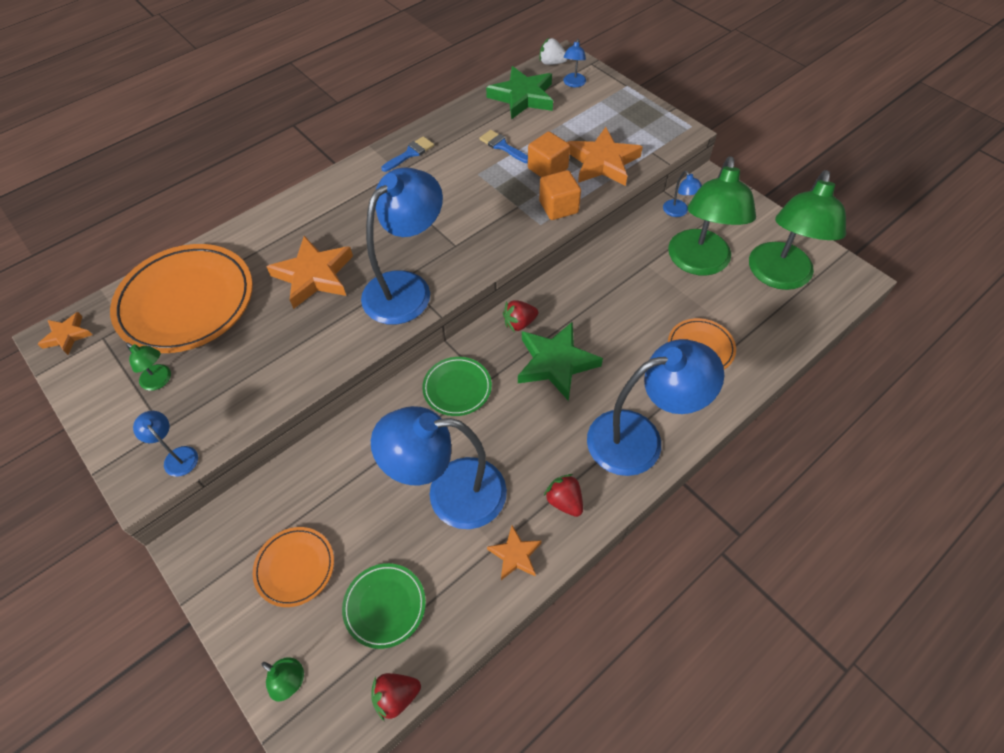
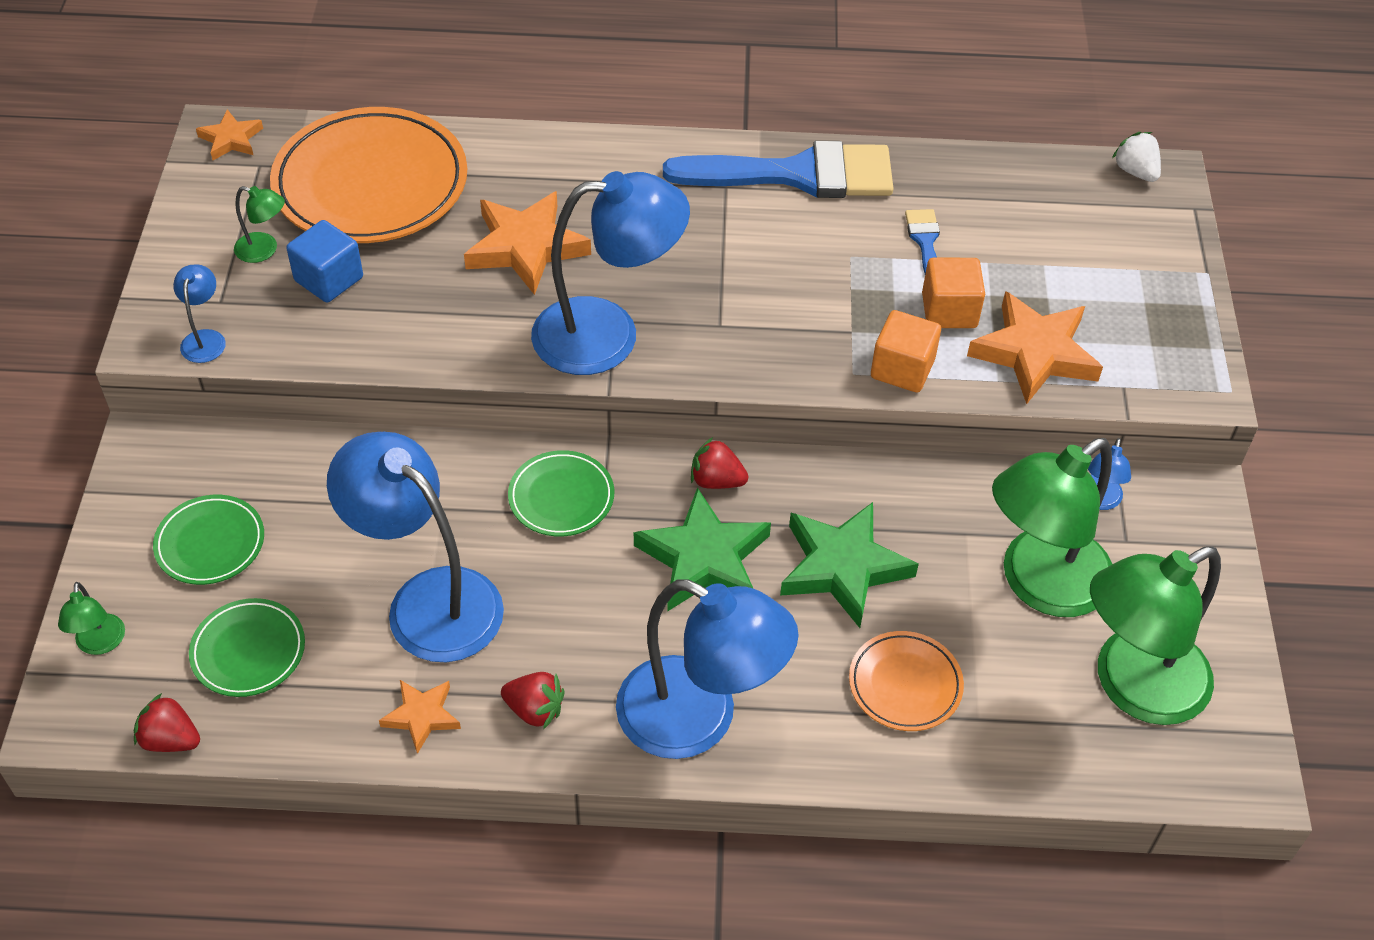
camera: 40 degrees right, 5 degrees down
(160, 381) = (264, 250): green lamp -> green lamp turned 60 degrees counterclockwise
(219, 368) = (329, 279): none -> blue cube
(295, 567) = (210, 543): orange plate -> green plate
(410, 153) = (797, 174): blue brush -> blue brush, size x2.31
(522, 97) = (1033, 194): green star -> green star (843, 567)
(564, 501) = (534, 710): red strawberry -> red strawberry turned 105 degrees clockwise
(573, 83) = (1130, 220): blue lamp -> none

